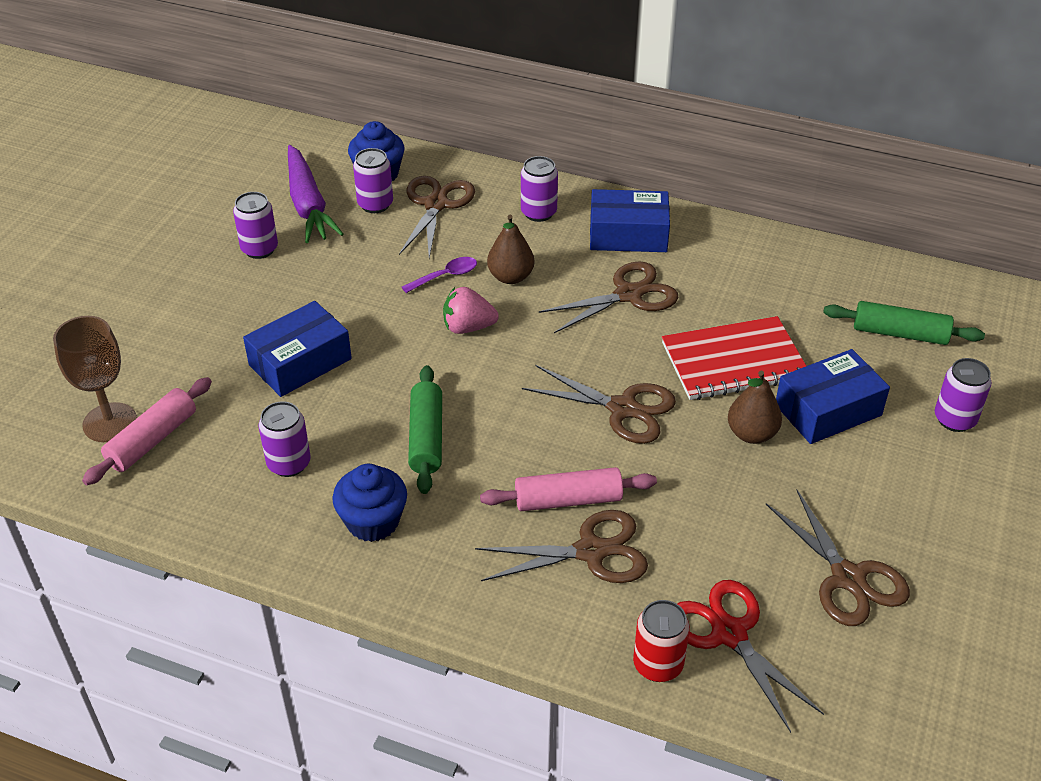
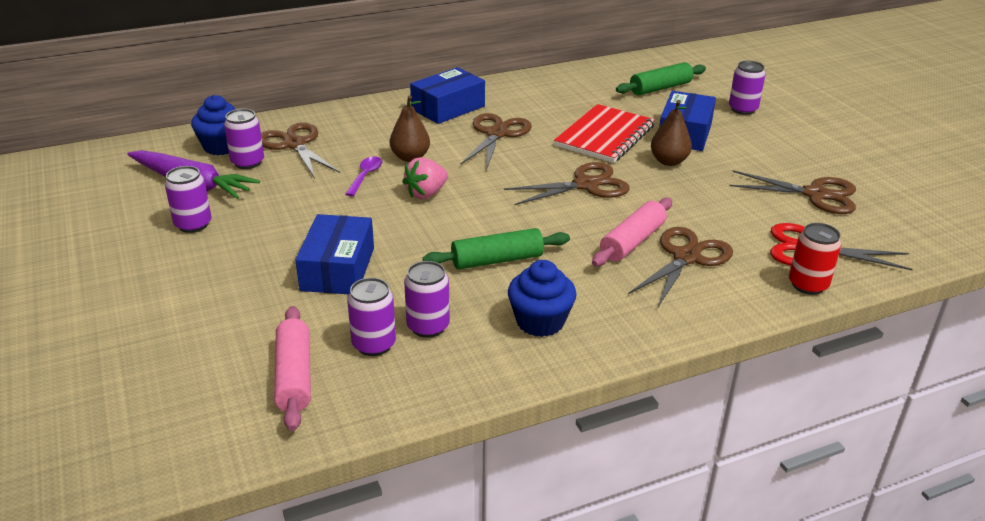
camera: 45 degrees left, 10 degrees down
(110, 422) = (236, 387): brown goblet -> none
(426, 437) = (497, 260): green rolling pin -> green rolling pin turned 60 degrees counterclockwise
(538, 212) = (373, 120): purple can -> purple can (374, 344)

